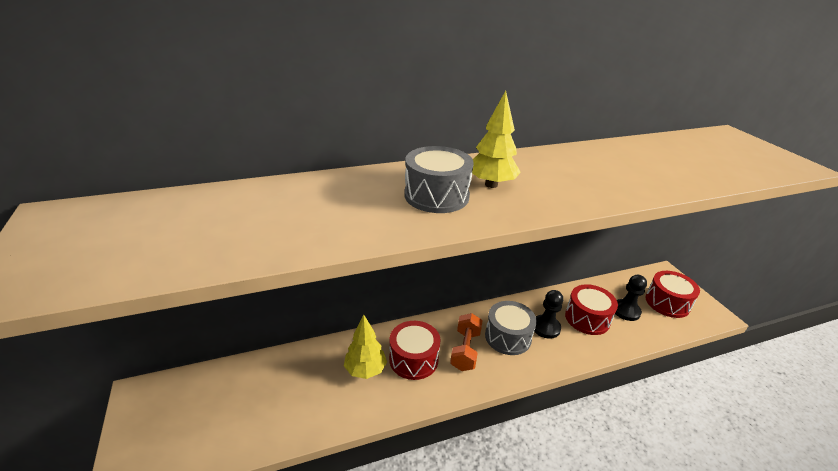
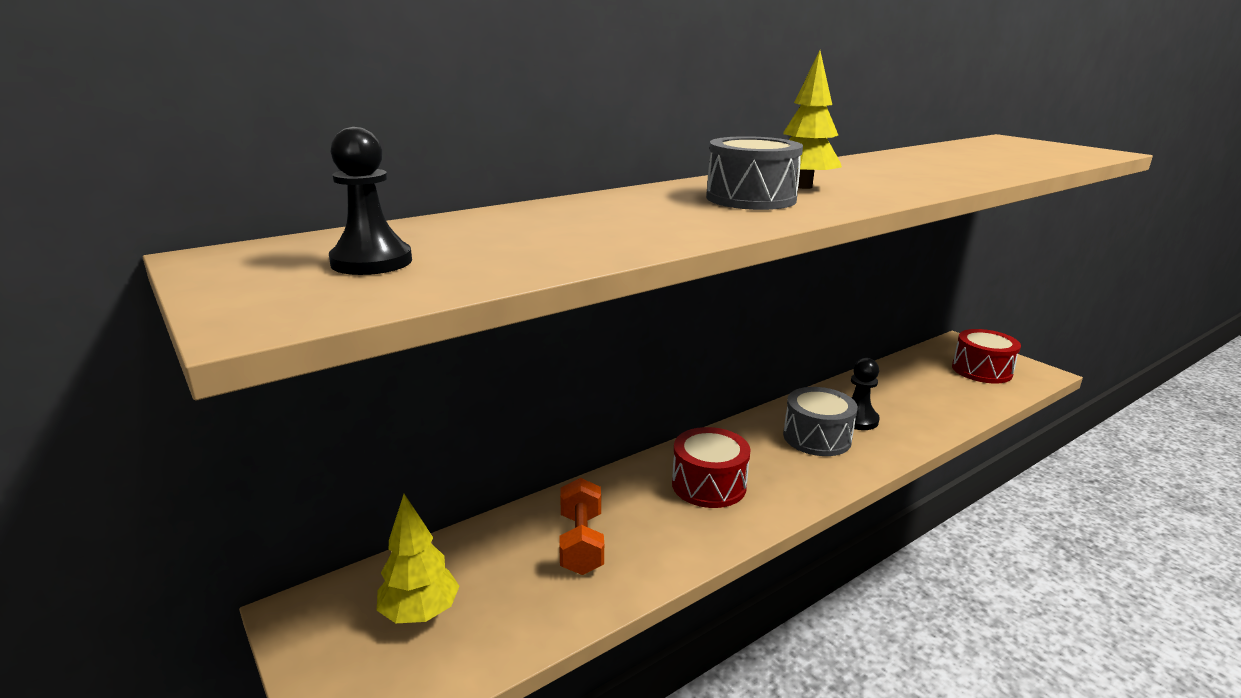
camera: 15 degrees left, 10 degrees down
(365, 370) = (649, 510): yellow tree -> yellow tree (420, 613)
(465, 350) = (771, 462): orange dumbbell -> orange dumbbell (581, 543)
(587, 318) = (901, 401): red drum -> none
(626, 311) = (940, 386): black pawn -> black pawn (371, 262)

